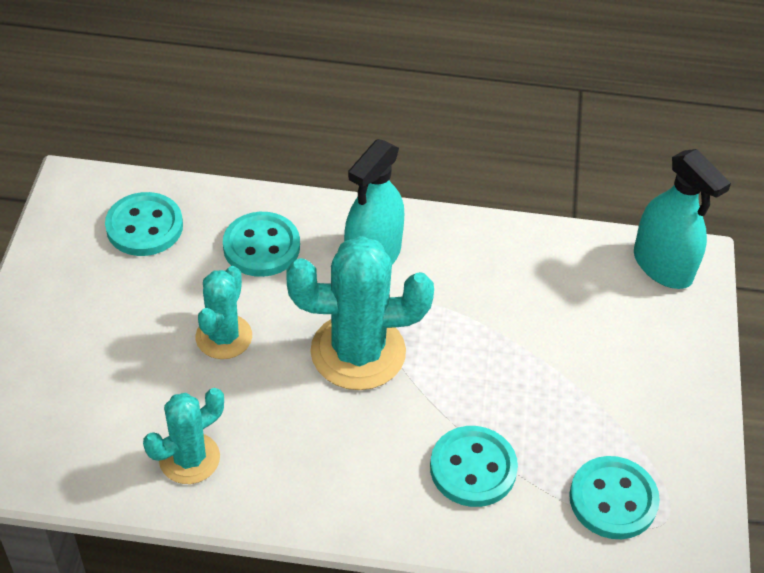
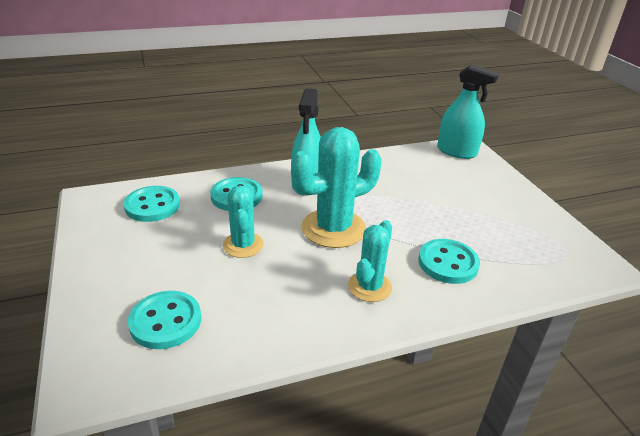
camera: 25 degrees left, 15 degrees down
(189, 458) = (265, 319): turquoise cactus -> turquoise cactus (369, 287)
(613, 500) = (534, 252): turquoise button -> turquoise button (165, 321)

